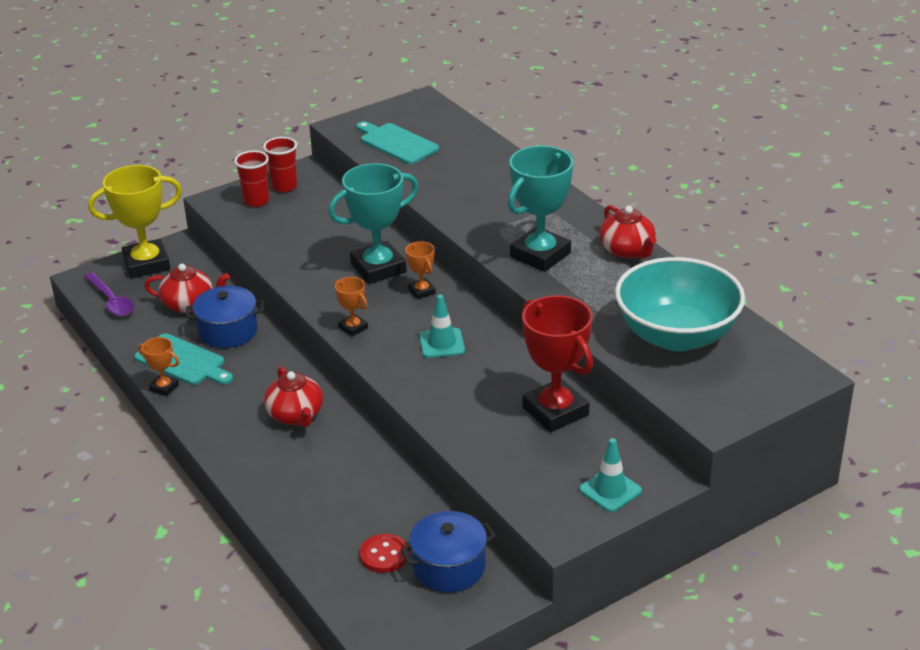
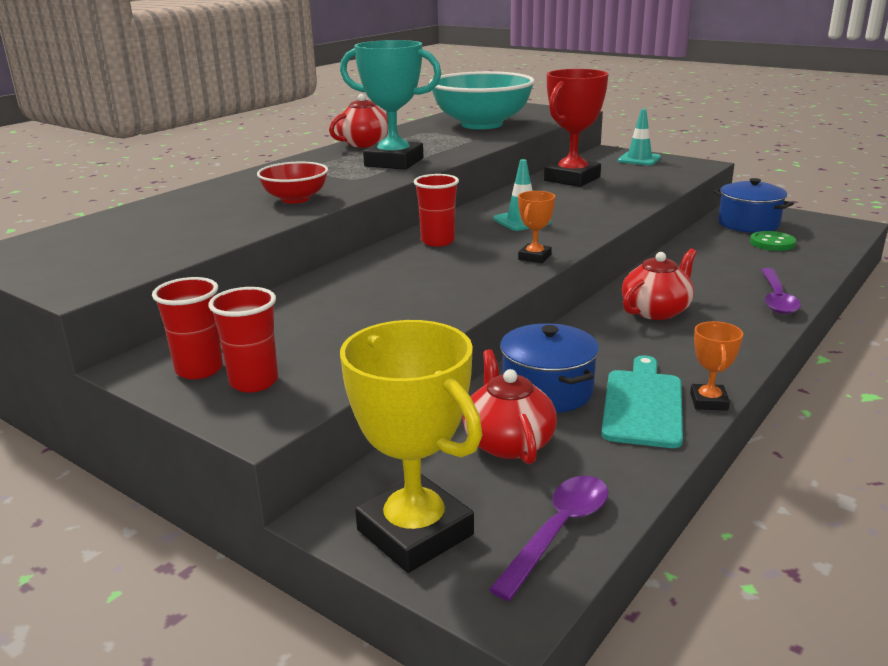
camera: 110 degrees left, 10 degrees down
(267, 490) = (776, 298): none -> purple spoon
(378, 268) = (405, 267): turquoise trophy -> none
(384, 555) = (772, 243): red button -> green button
(396, 143) = (144, 246): turquoise cutting board -> none
(422, 291) = (437, 241): orange trophy -> red cup
(459, 199) = (295, 199): none -> red bowl

